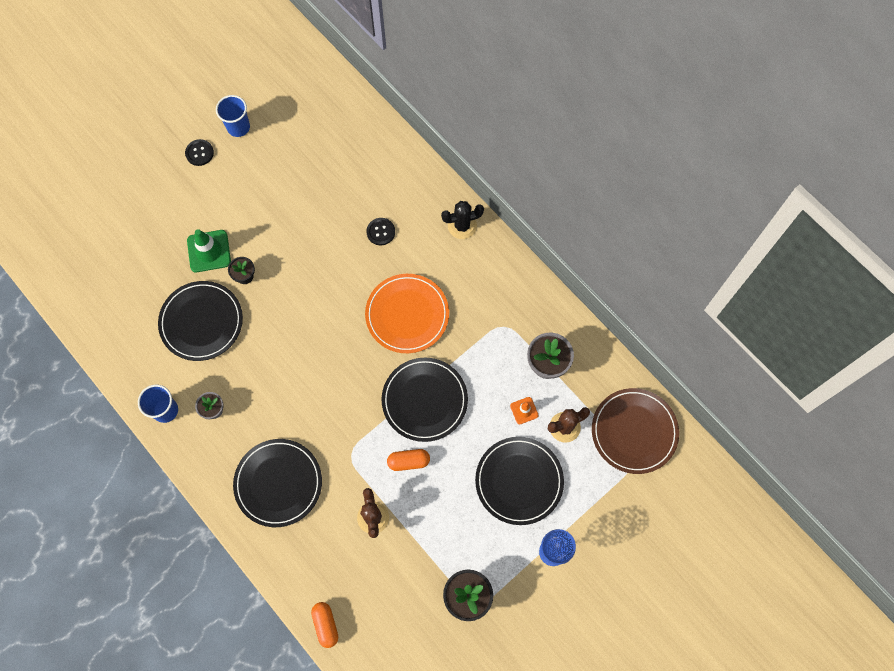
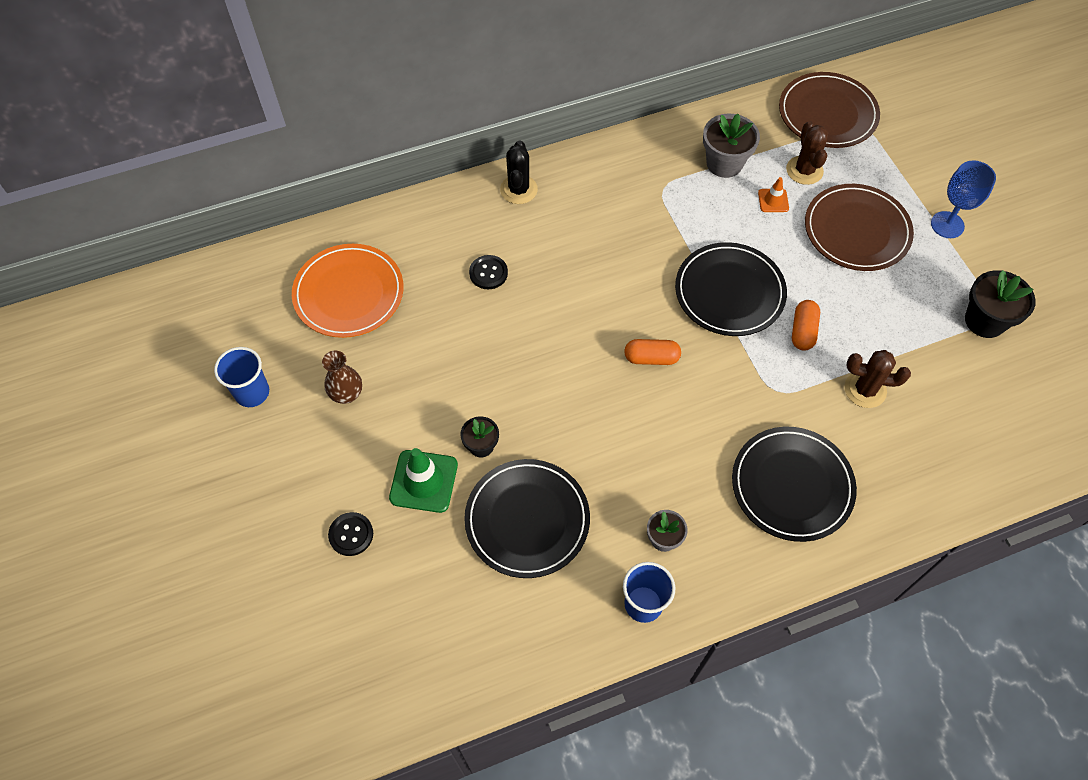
camera: 70 degrees left, 10 degrees down
(199, 153) = (265, 453): black button -> black button (351, 534)
(255, 182) = (347, 394): none -> brown vase
(326, 625) = (993, 482): orange capsule -> orange capsule (651, 358)
(407, 314) = (611, 277): orange plate -> orange plate (349, 293)
(519, 481) = (856, 230): black plate -> brown plate

